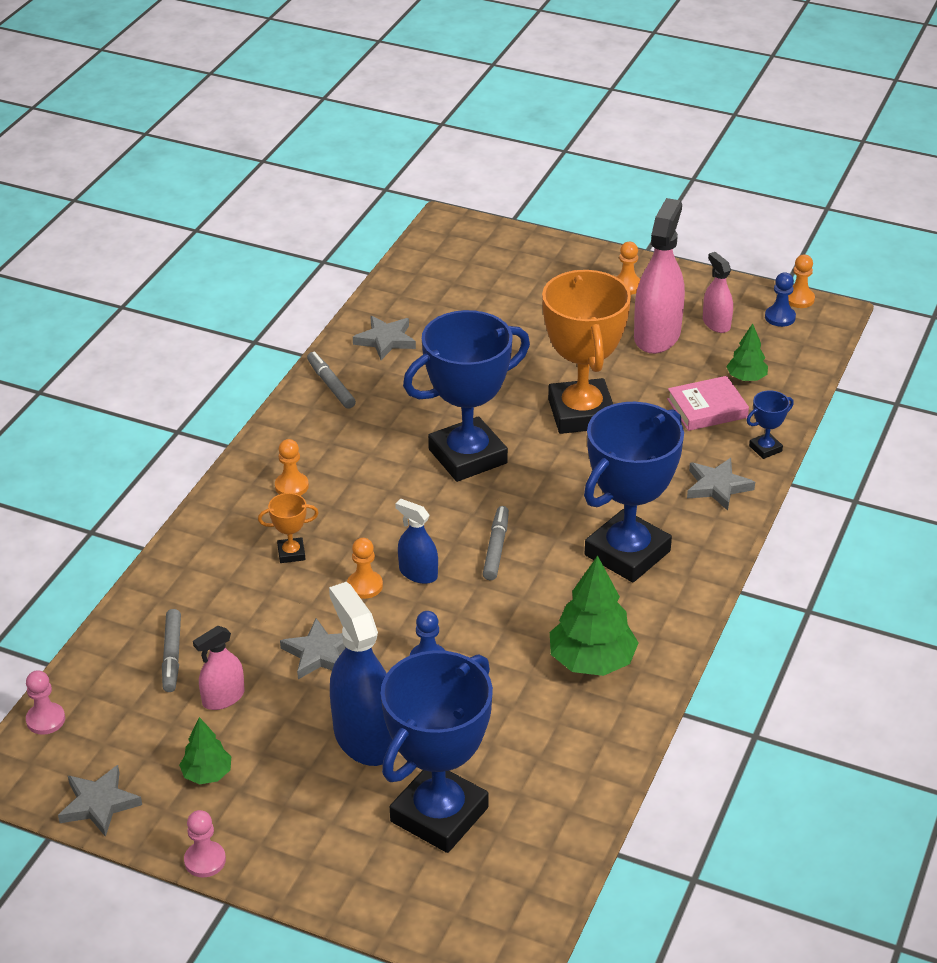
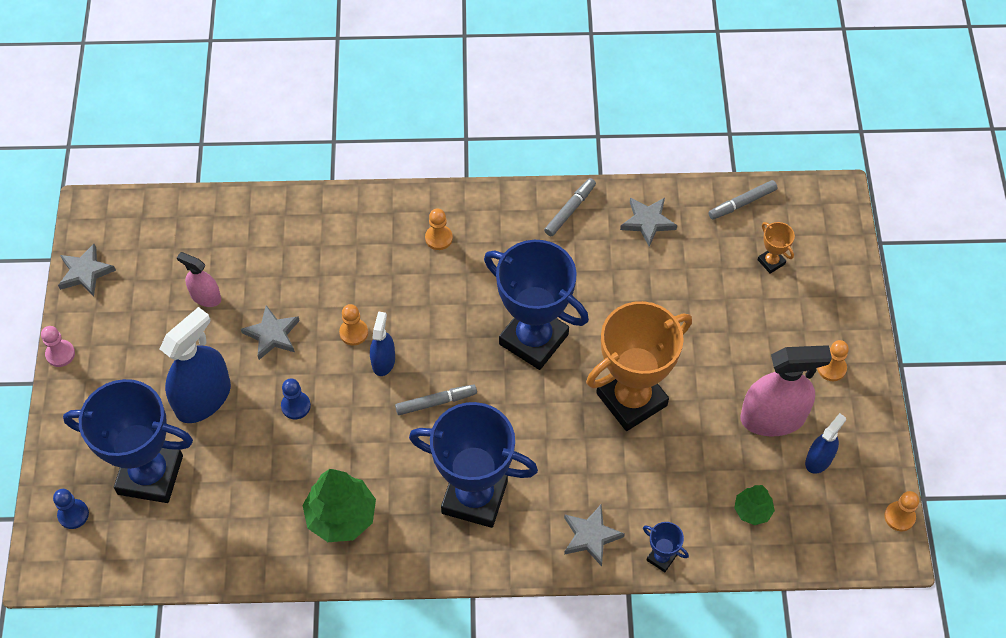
camera: 65 degrees right, 20 degrees up
(45, 720) = (145, 207): pink pawn -> none
(172, 655) = (232, 248): grey marker -> grey marker (742, 203)
(207, 774) = (133, 320): green tree -> none
(291, 553) = (366, 271): orange trophy -> orange trophy (771, 262)
(707, 408) = (691, 493): pink book -> none
(716, 323) = (819, 459): pink spray bottle -> blue spray bottle
(780, 317) = (860, 509): blue pawn -> blue pawn (73, 514)

